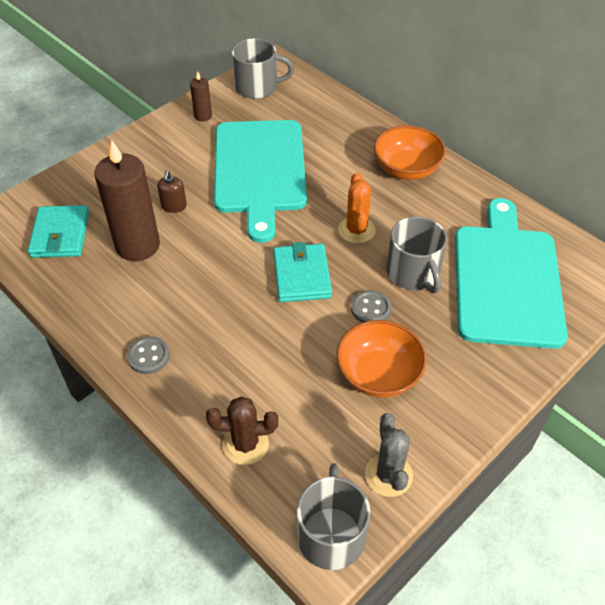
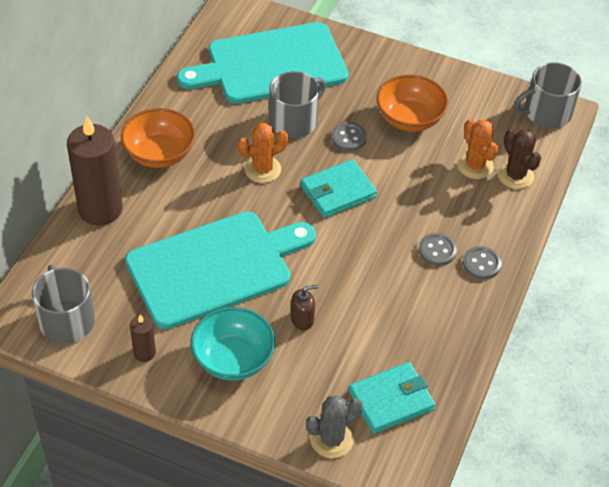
camera: 115 degrees left, 0 degrees up
(138, 245) = (369, 326): brown candle -> brown candle (100, 209)
(165, 158) = (233, 359): none -> turquoise bowl
(187, 326) = (437, 250): none -> grey button
(279, 409) = (475, 166): none -> orange cactus
(388, 475) = (486, 95): grey cactus -> grey cactus (331, 439)

